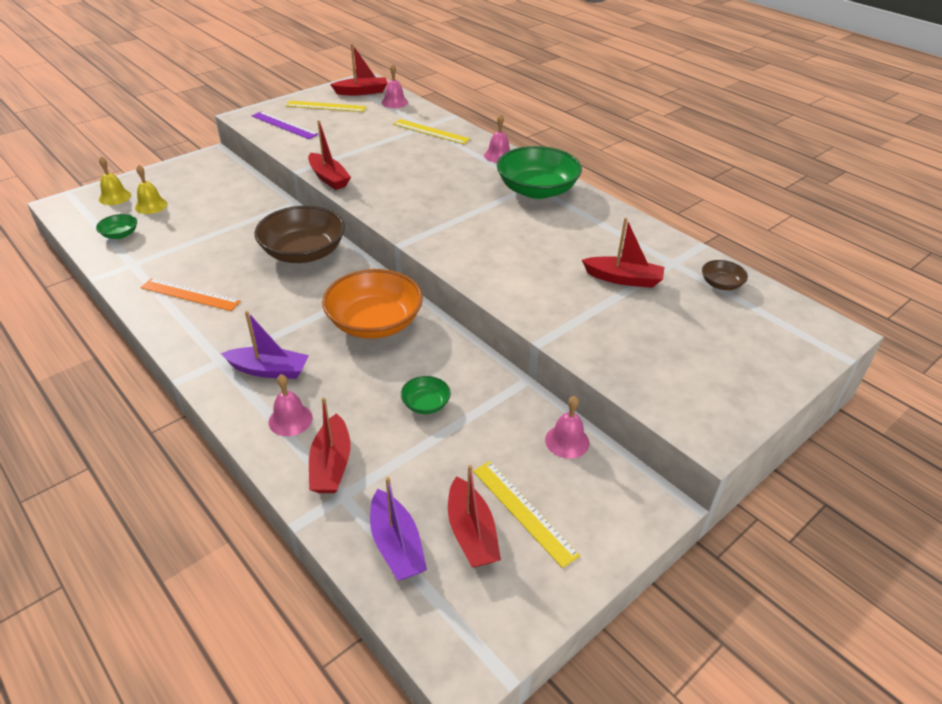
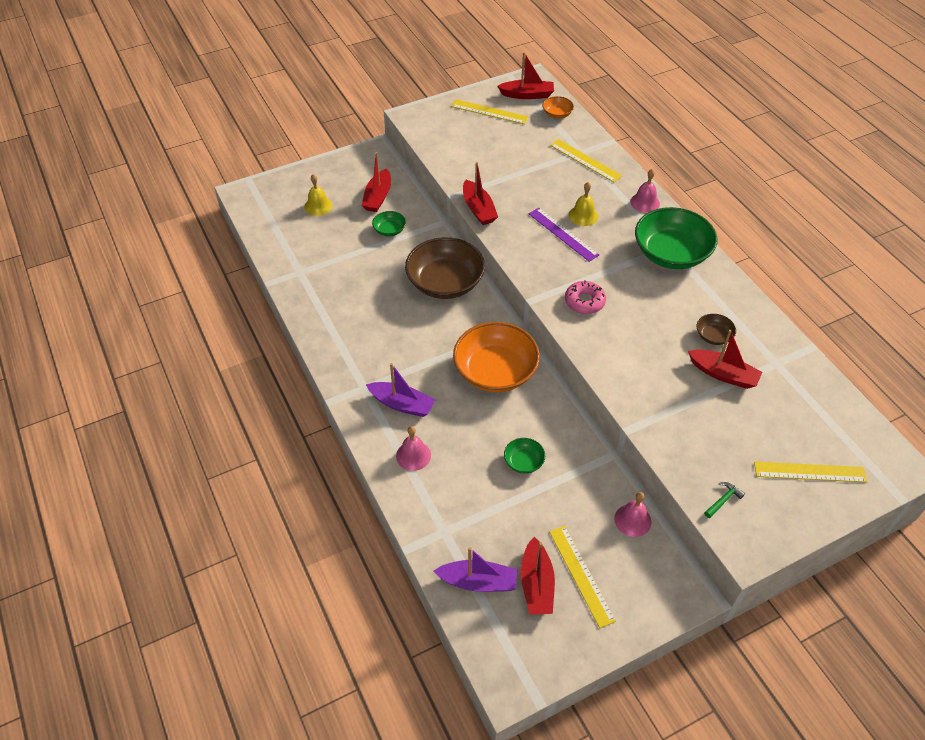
camera: 15 degrees right, 10 degrees up
(115, 197) = (288, 191): yellow bell -> yellow bell (583, 215)
(120, 234) = (291, 236): green bowl -> green bowl (389, 230)
(190, 295) = (345, 314): orange ruler -> none
(284, 125) = (446, 133): purple ruler -> purple ruler (563, 234)
(331, 465) = (439, 503): red boat -> red boat (378, 197)
(394, 102) = (557, 114): pink bell -> orange bowl
(396, 545) = (478, 582): purple boat -> purple boat turned 75 degrees counterclockwise
(459, 238) = (584, 301): none -> pink donut
(666, 392) = (723, 500): none -> green hammer
(721, 284) = (813, 396): brown bowl -> brown bowl (713, 336)
(746, 350) = (810, 472): none -> yellow ruler

